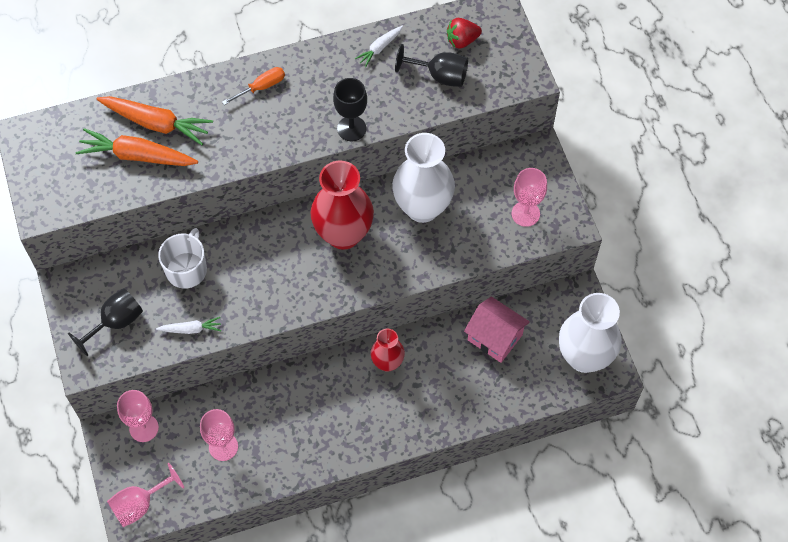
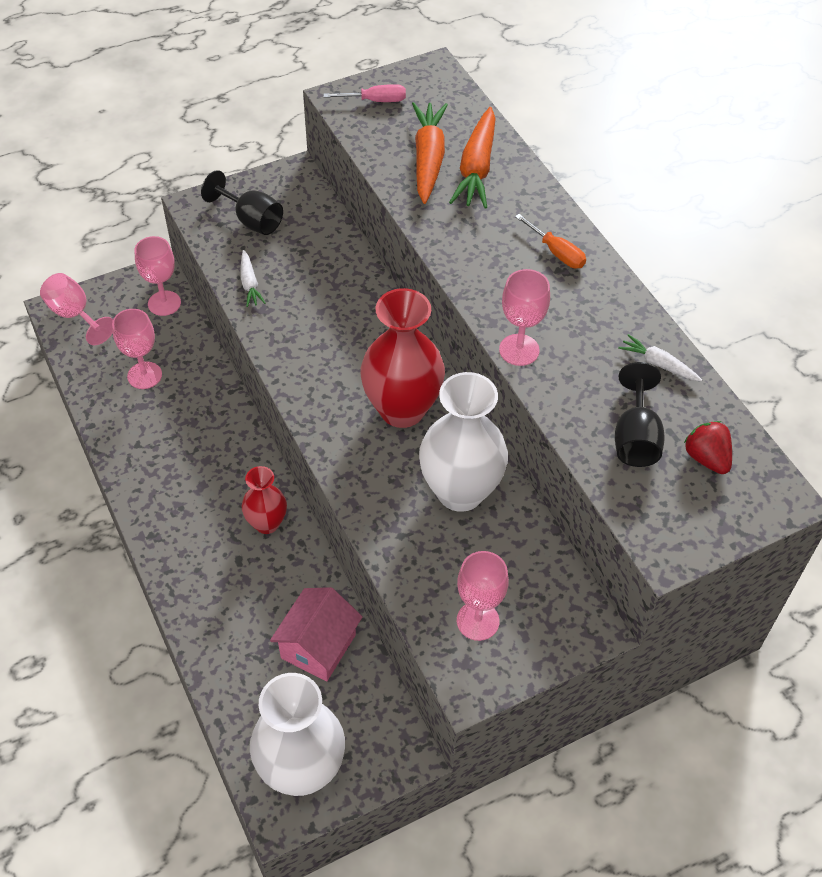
camera: 80 degrees right, 10 degrees down
(53, 185) = (375, 101): none -> pink screwdriver
(187, 269) = (327, 268): white mug -> none
(351, 128) = (519, 350): black goblet -> pink goblet

